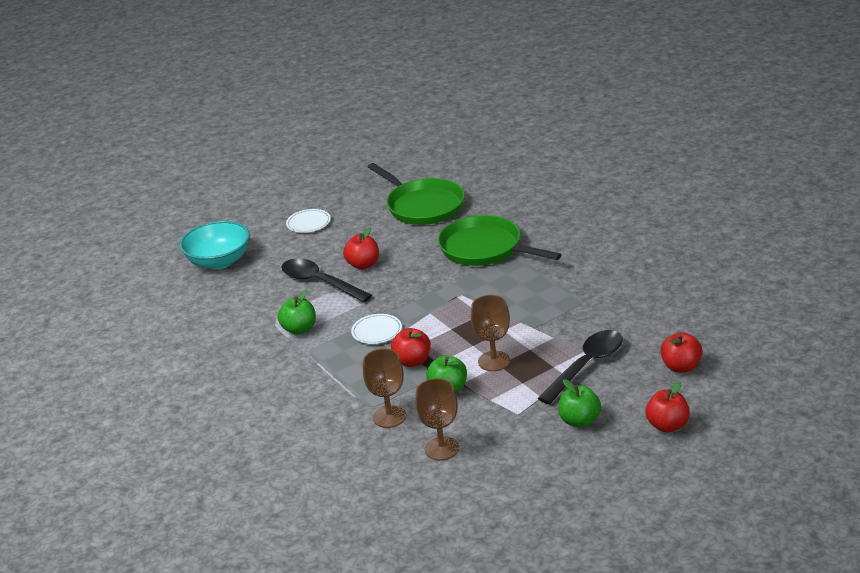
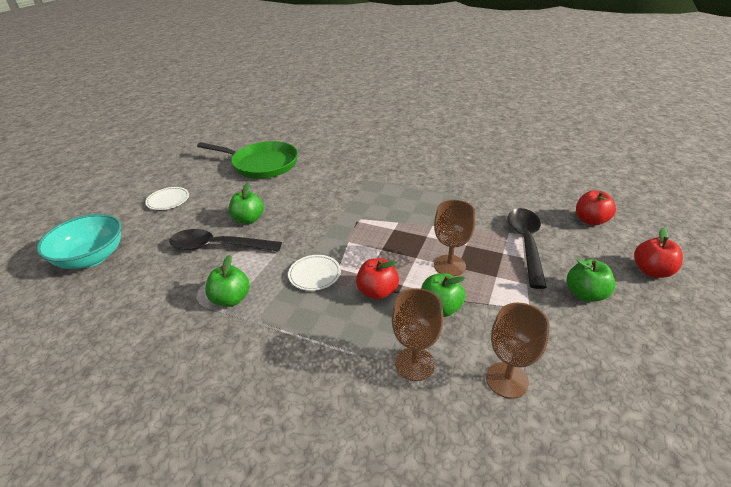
camera: 35 degrees left, 5 degrees up
(363, 265) = (248, 219): red apple -> green apple
(484, 248) = (342, 180): green pan -> none

